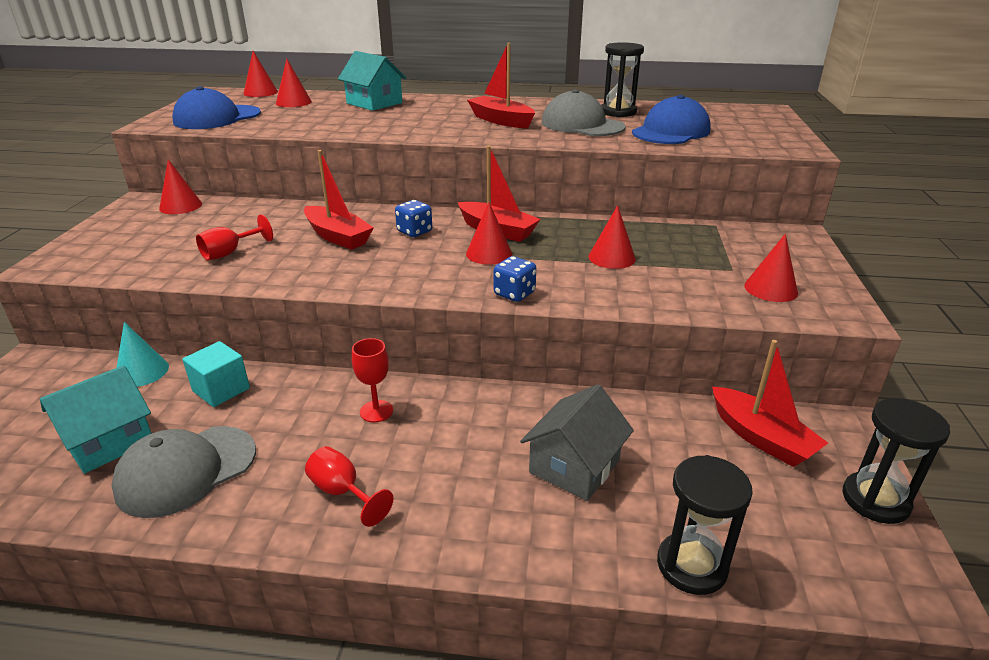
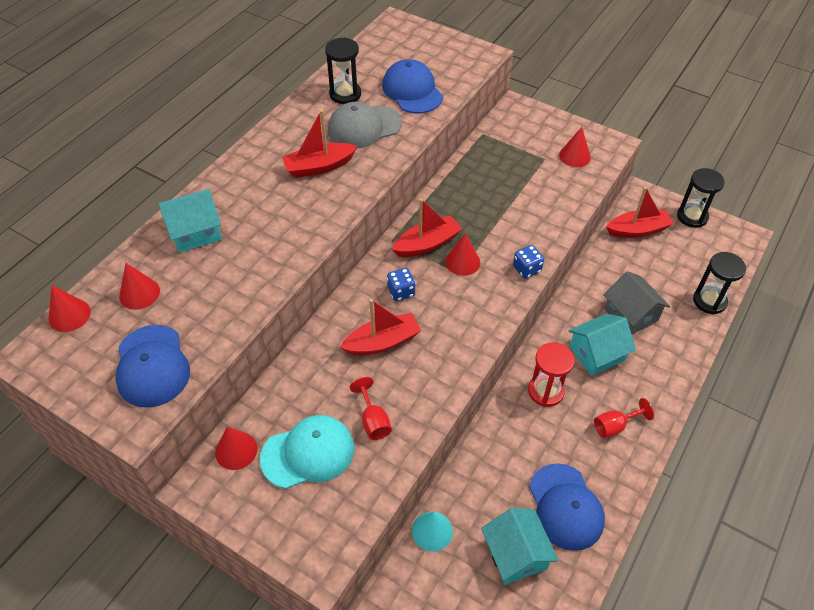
camera: 65 degrees left, 20 degrees up
(182, 233) = (308, 453): none -> turquoise cap
(186, 470) = (565, 507): grey cap -> blue cap
(221, 390) = (482, 478): turquoise cube -> none
(376, 411) = (545, 391): red goblet -> red hourglass
(471, 445) = (596, 353): none -> turquoise house
(611, 257) = (502, 203): red cone -> none

